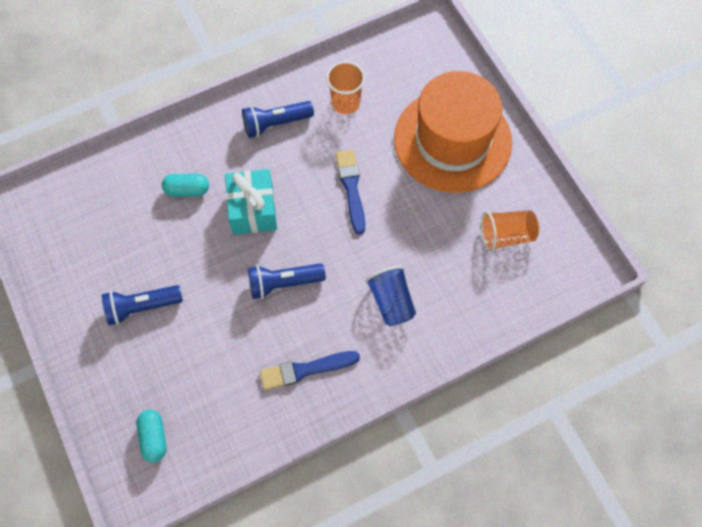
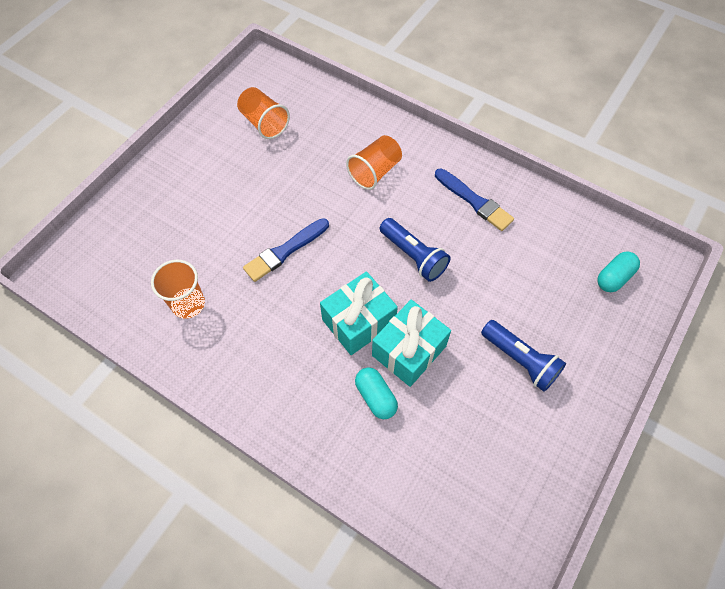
camera: 120 degrees left, 5 degrees down
(205, 232) = (409, 351): none -> turquoise gift
(275, 124) = (248, 356): blue flashlight -> none
(391, 302) = (375, 172): blue cup -> orange cup
(452, 140) = (187, 196): orange hat -> none

